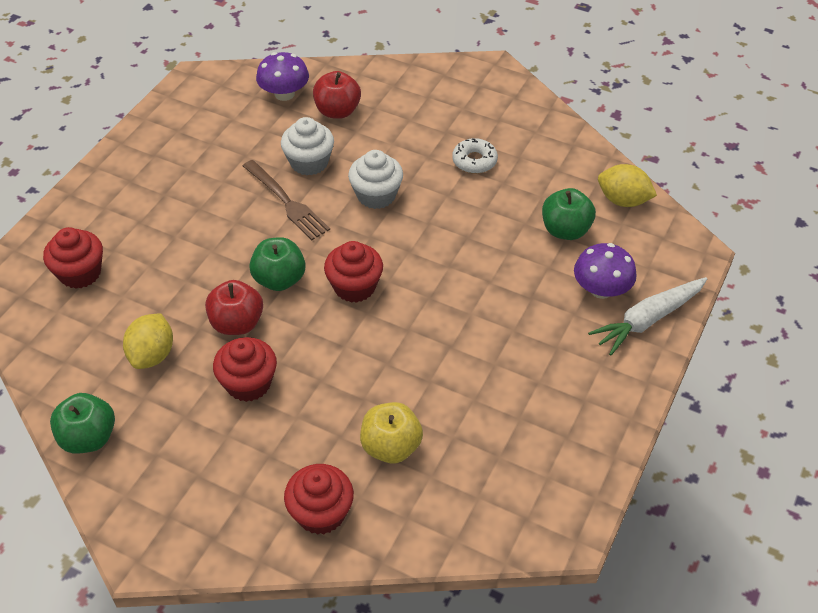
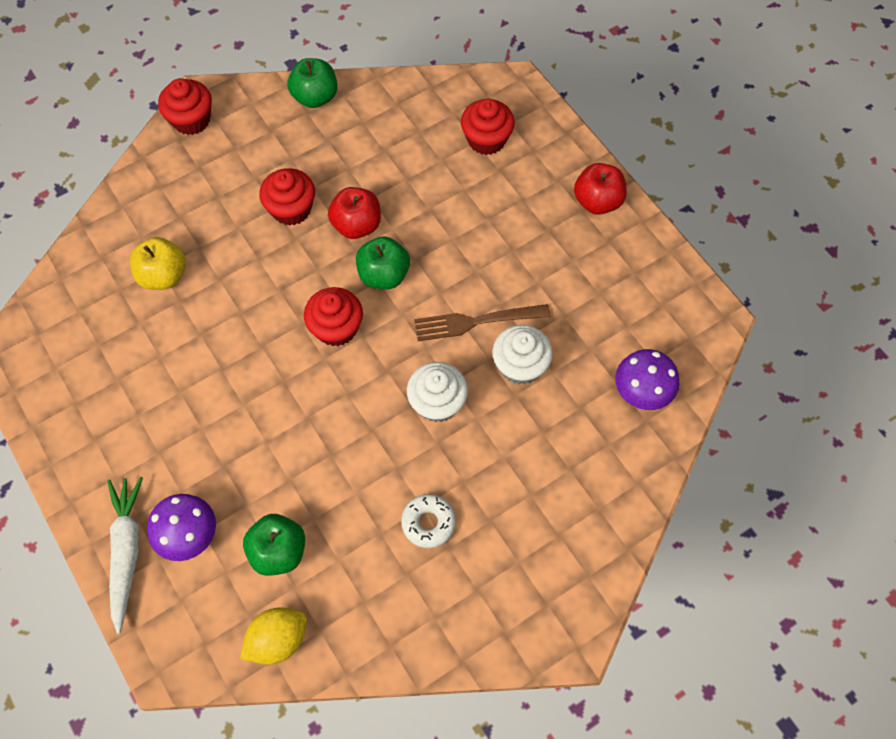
camera: 120 degrees right, 15 degrees up
(152, 355) = (364, 158): yellow lemon -> none
(321, 513) = (147, 207): red cupcake -> red cupcake (191, 120)
(337, 111) = (585, 429): red apple -> red apple (597, 201)

